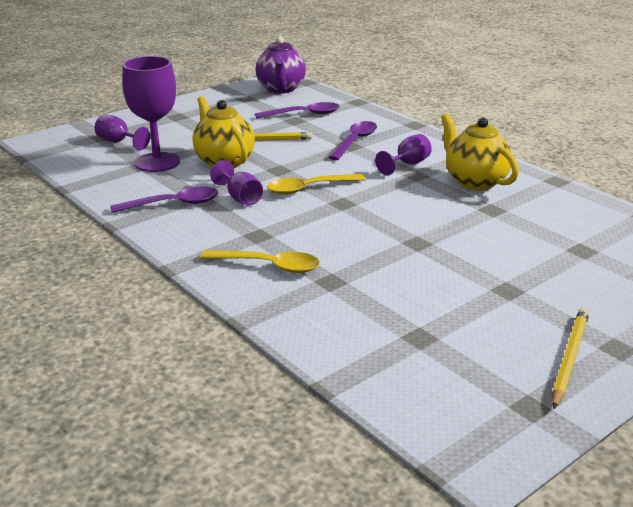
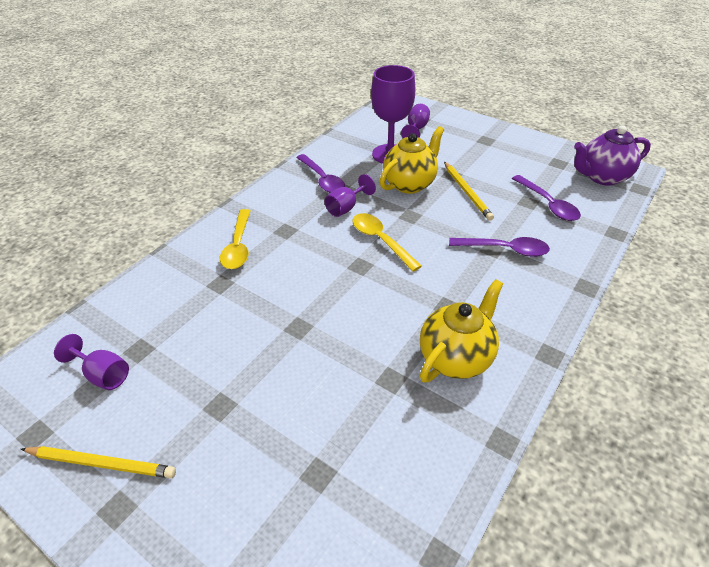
camera: 75 degrees right, 15 degrees up
(407, 164) = (471, 296): purple goblet -> purple goblet (103, 374)

